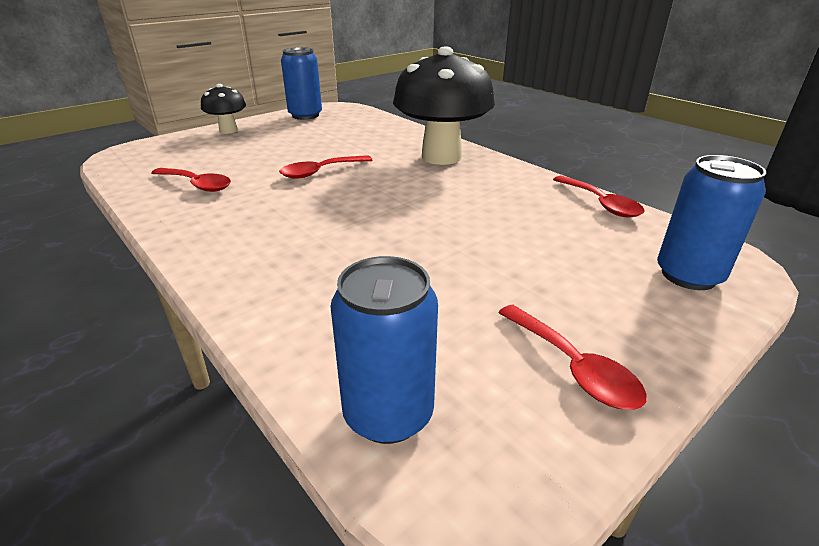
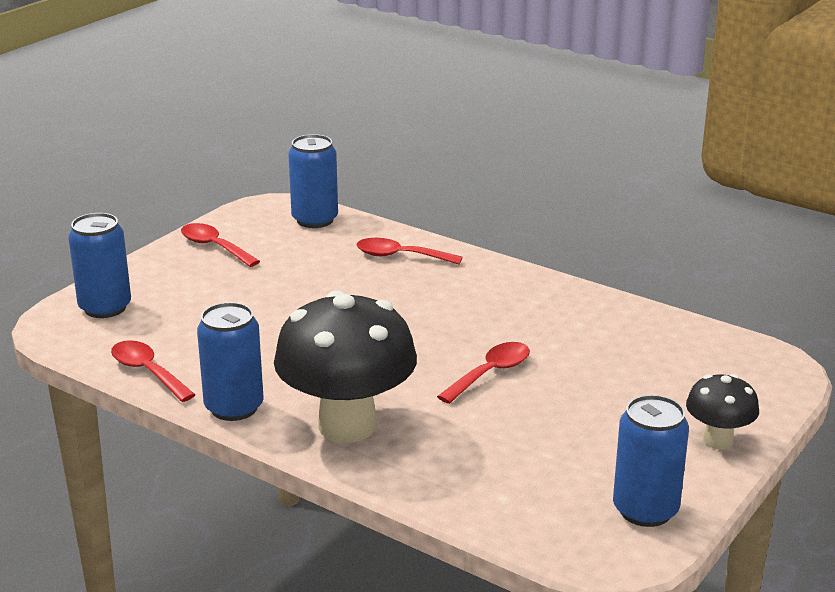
camera: 165 degrees right, 5 degrees down
(197, 185) = (610, 334): red spoon -> red spoon (400, 256)
(521, 173) = (234, 407): none -> blue can

